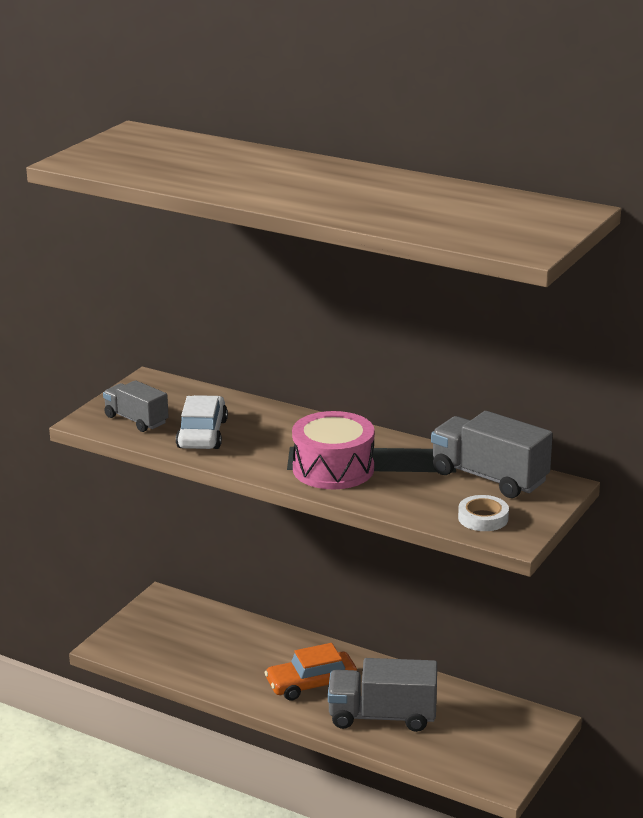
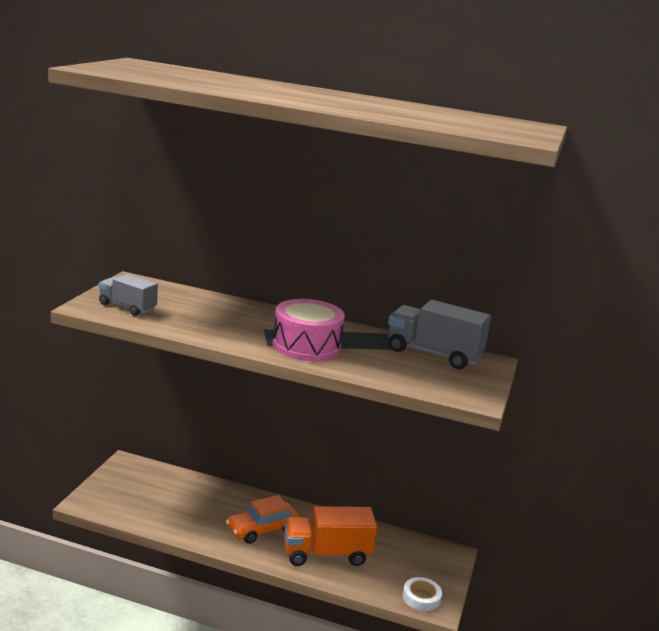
camera: 15 degrees left, 5 degrees down
(202, 434) = (187, 318): white car -> none
(382, 716) = (326, 554): grey truck -> orange truck
(483, 518) = (445, 384): white tape -> white tape (421, 597)

